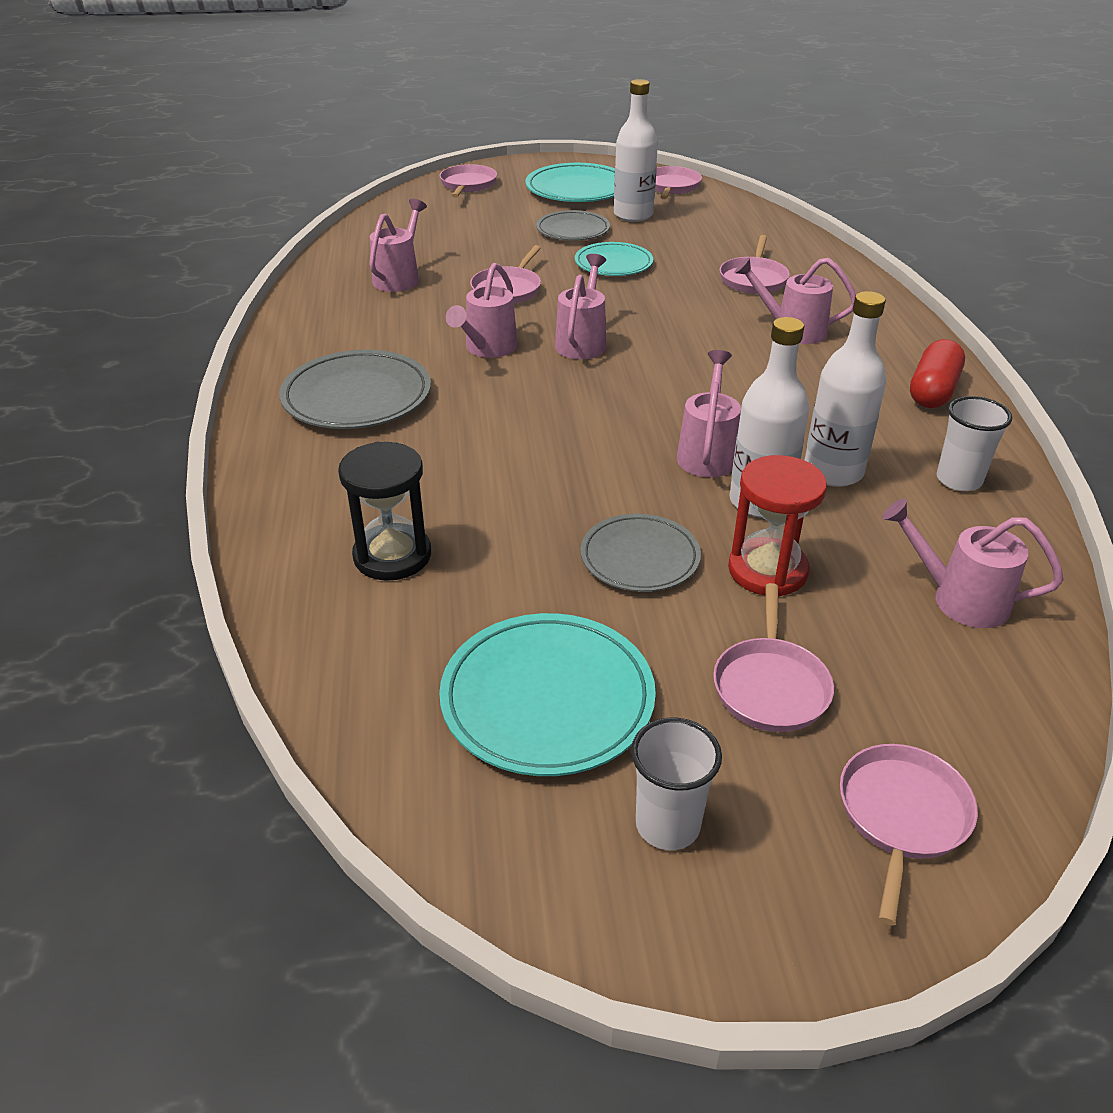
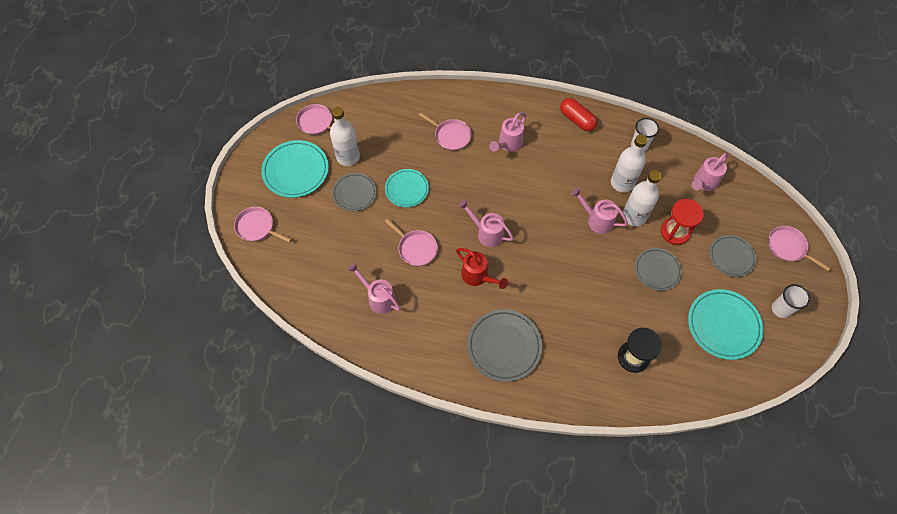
camera: 70 degrees left, 25 degrees up
(487, 349) = (478, 276): pink watering can -> red watering can
(770, 686) = (731, 257): pink pan -> grey plate

